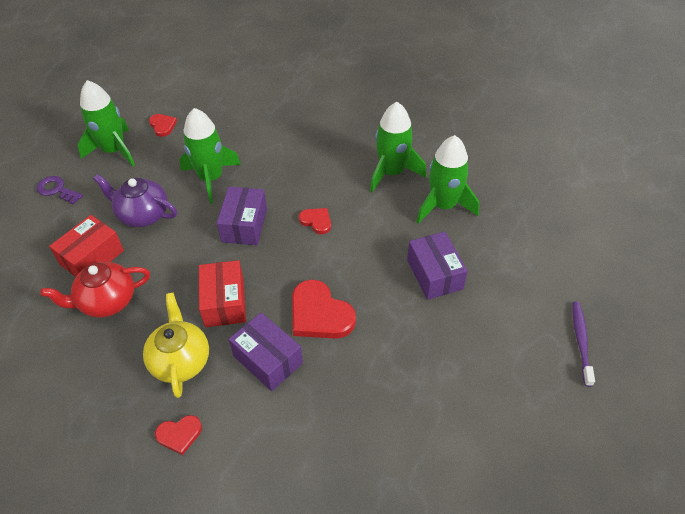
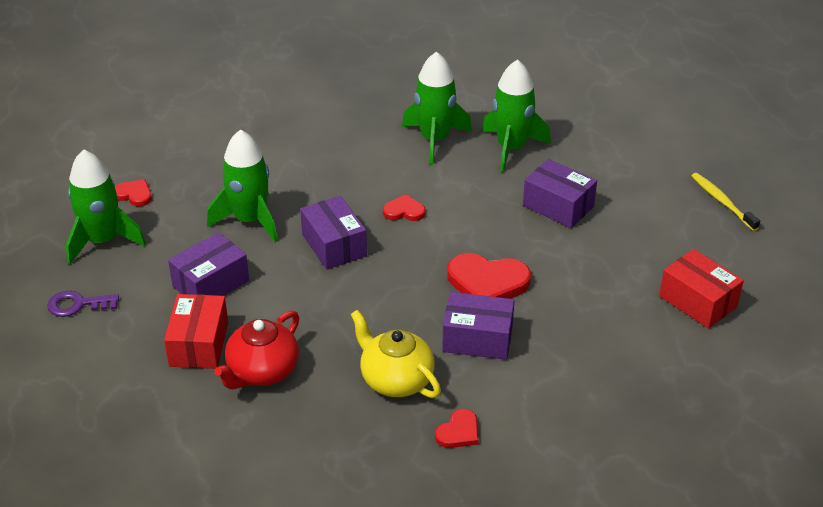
camera: 35 degrees left, 10 degrees down
(142, 214) = (211, 283): purple teapot -> purple box
(224, 302) = (386, 316): red box -> red box (698, 301)
(581, 341) = (722, 201): purple toothbrush -> yellow toothbrush

